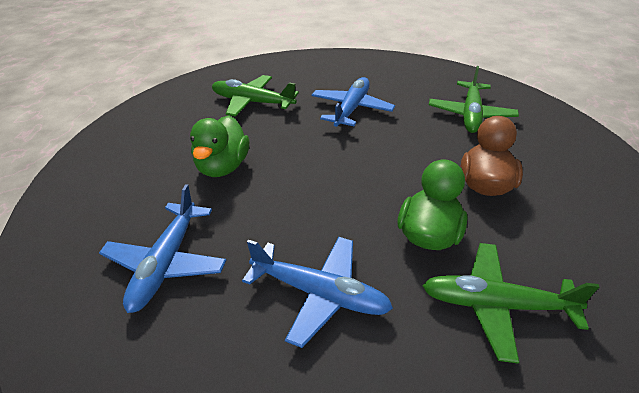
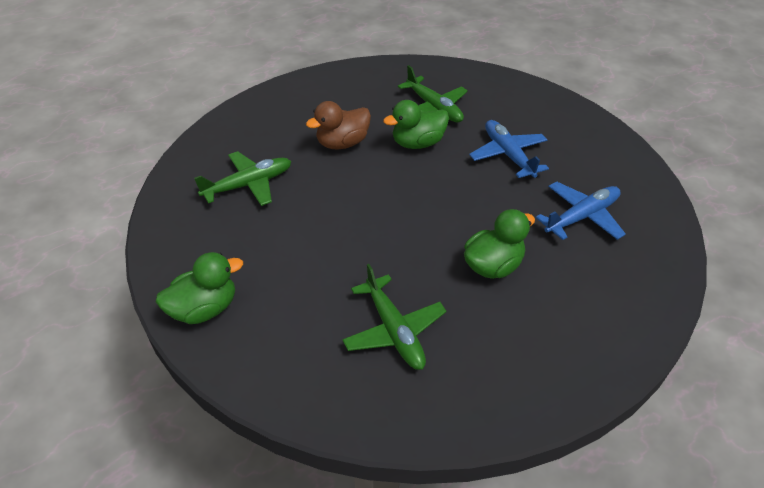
camera: 135 degrees left, 5 degrees up
(351, 109) = (321, 254): blue plane -> none
(364, 63) = (204, 309): none -> green duck

